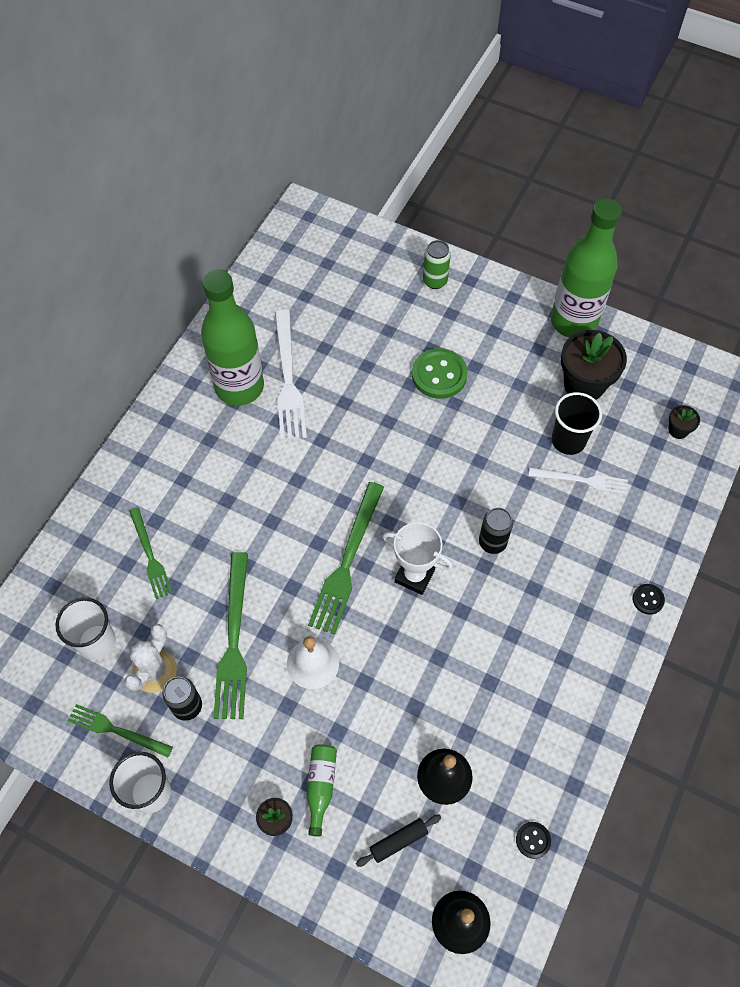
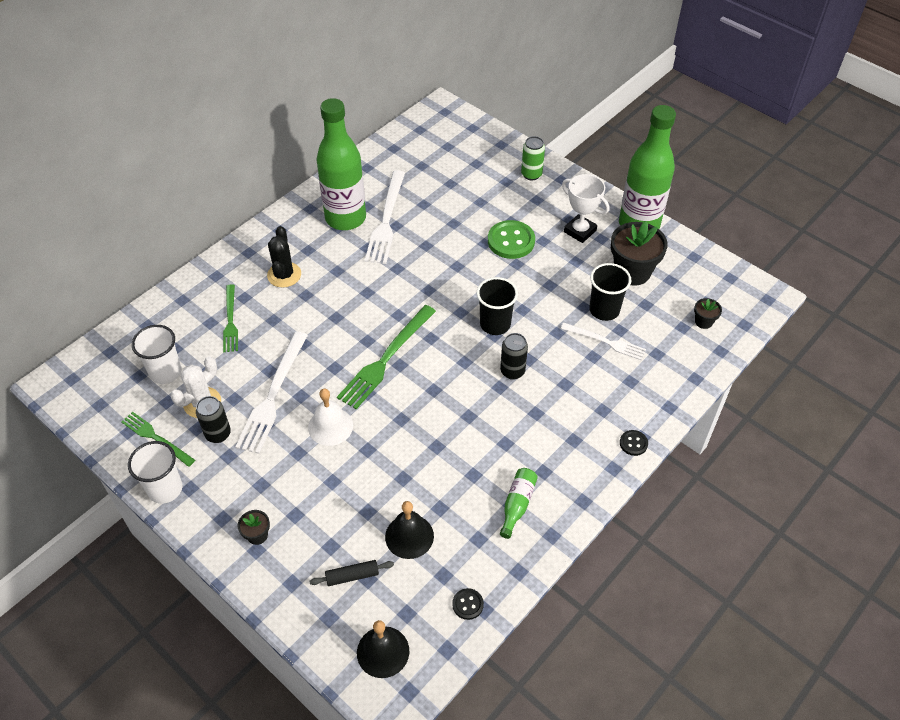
camera: 15 degrees right, 10 degrees down
(192, 480) = (284, 275): none -> black cactus
(234, 641) = (273, 395): green fork -> white fork
(320, 787) = (303, 519): green bottle -> green bottle (517, 505)
(414, 576) = (438, 381): white trophy -> white trophy (580, 231)
(455, 487) = (495, 324): none -> black cup

